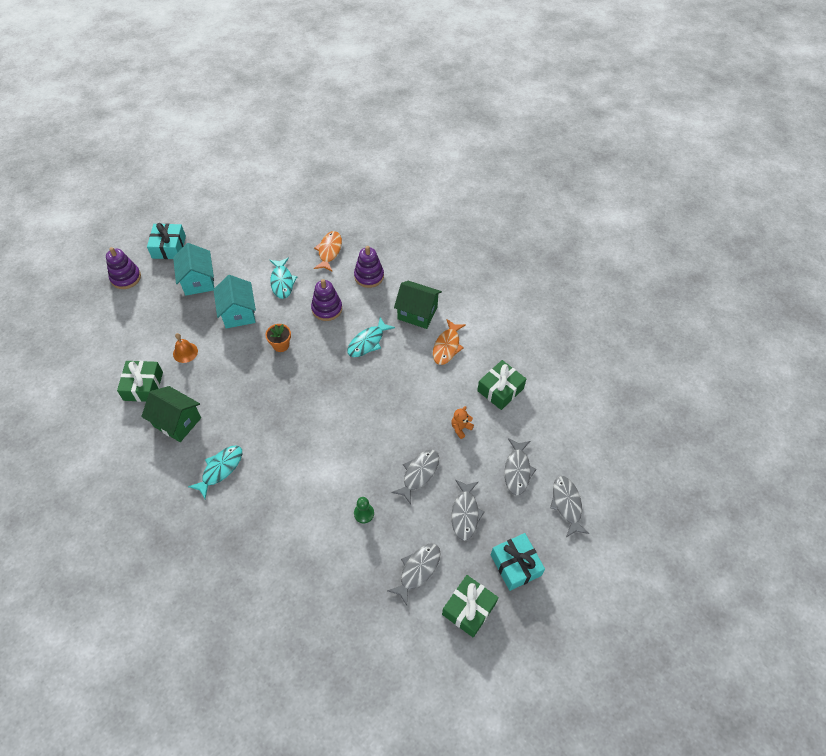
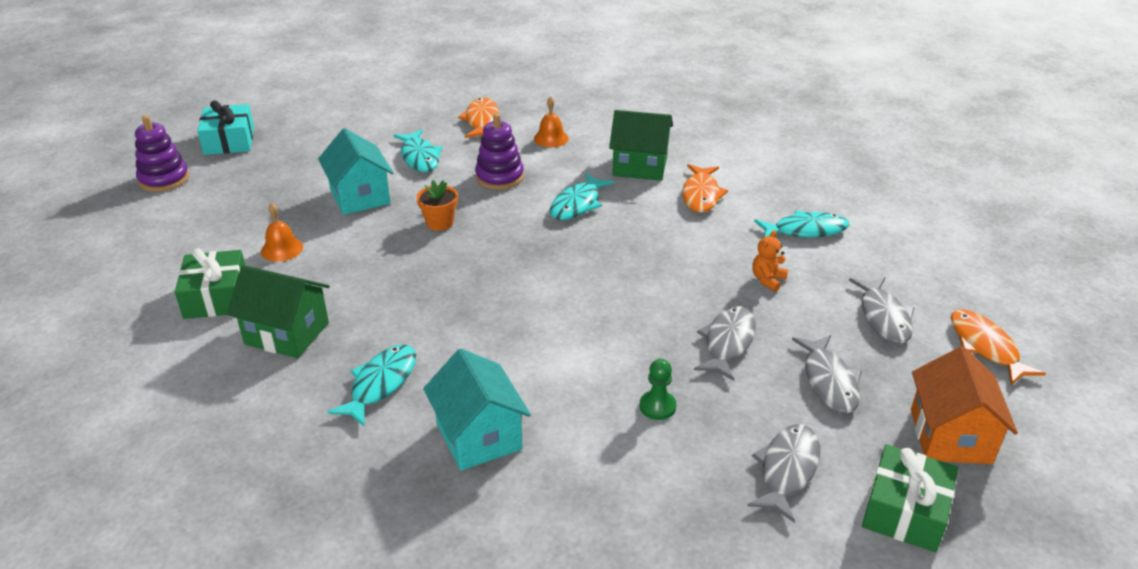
camera: 10 degrees left, 20 degrees down
(198, 281) = (285, 170): turquoise house -> turquoise house (479, 436)
(369, 276) = (551, 138): purple stacking toy -> orange bell
(500, 389) = (805, 230): green gift -> turquoise fish
(515, 565) = (950, 436): turquoise gift -> orange house
(567, 504) = (985, 347): grey fish -> orange fish

